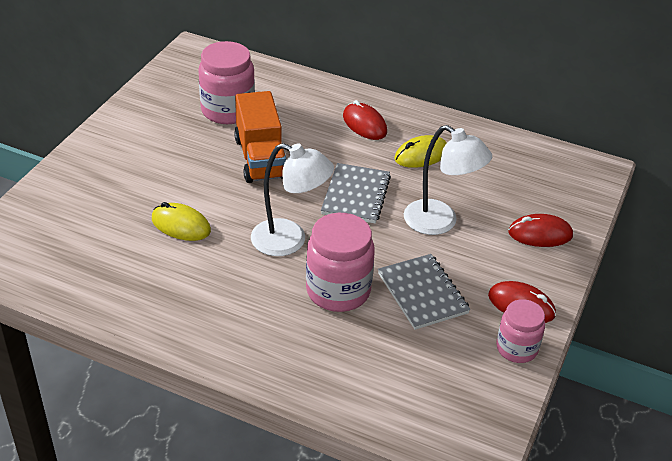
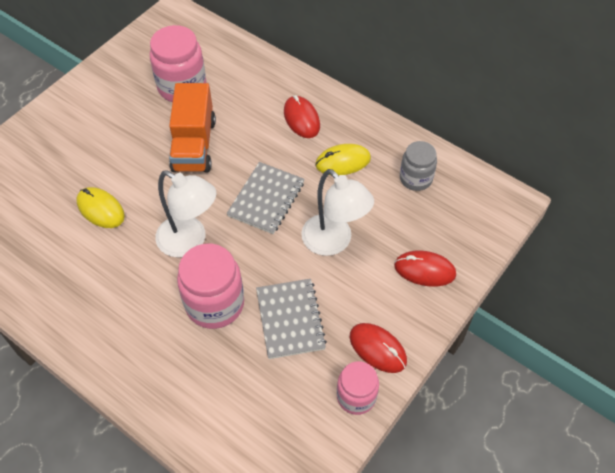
camera: 15 degrees right, 15 degrees up
(499, 160) = (415, 178): none -> grey jar

